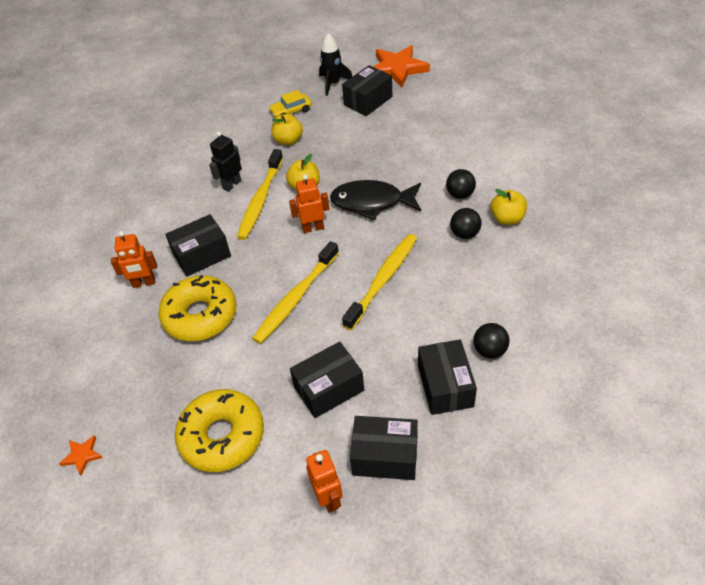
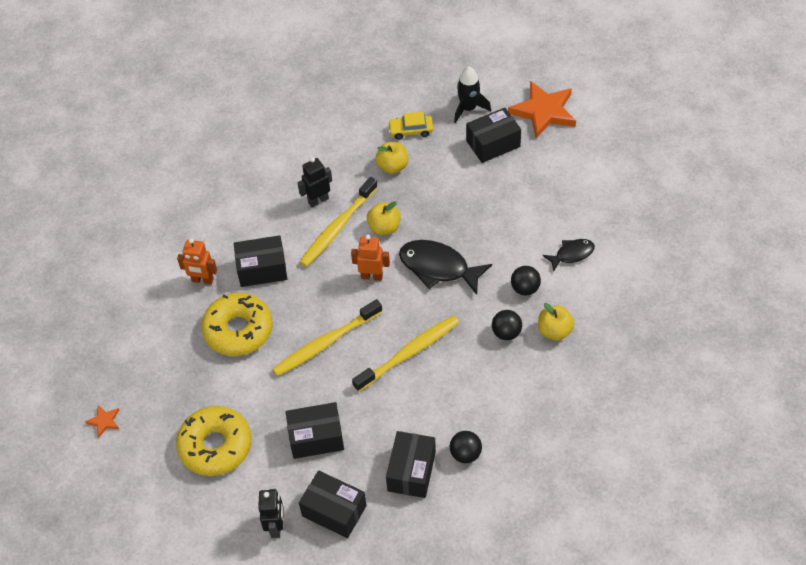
camera: 20 degrees right, 5 degrees up
(329, 498) = (276, 527): orange robot -> black robot
(484, 157) = (572, 254): none -> black fish

